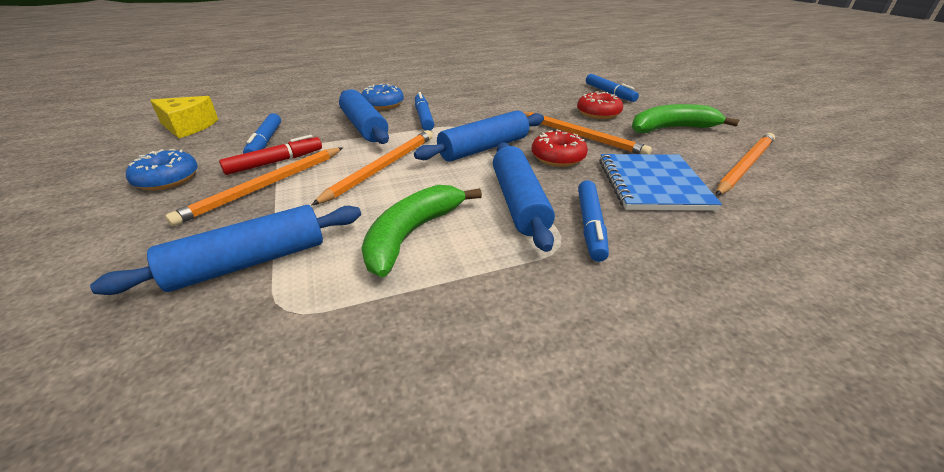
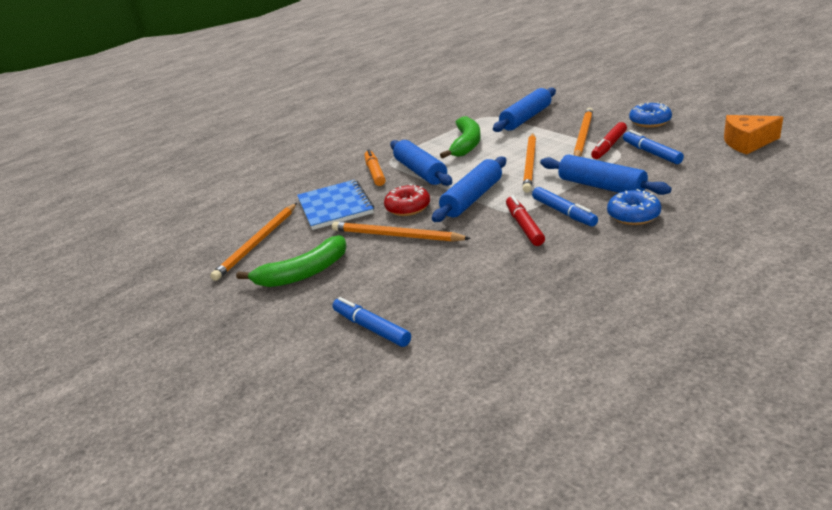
camera: 165 degrees right, 5 degrees down
(188, 126) = (747, 143): yellow cheese -> orange cheese
(464, 116) = (524, 226): none -> red marker
(590, 226) = (375, 173): blue marker -> orange marker
(598, 113) = (382, 275): red donut -> none

